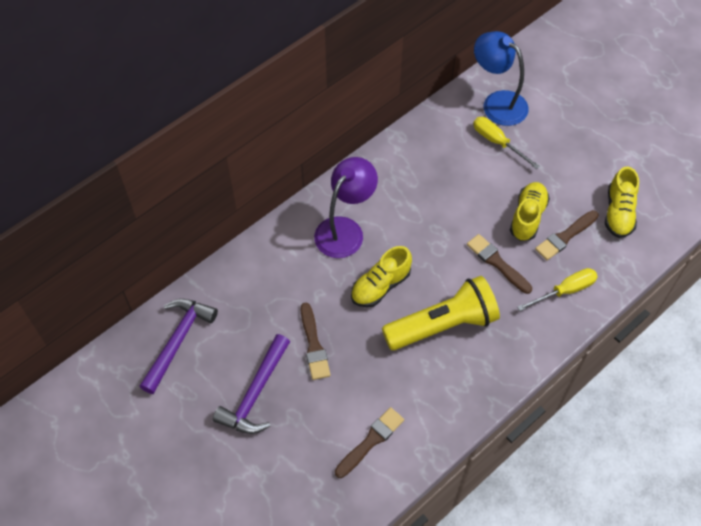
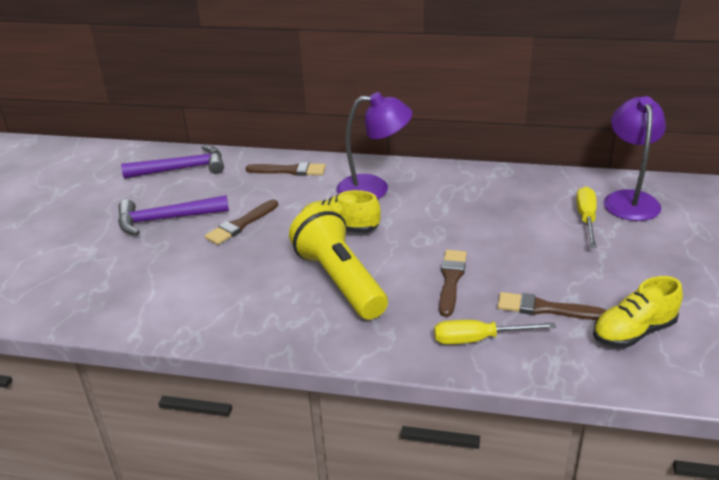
camera: 55 degrees right, 25 degrees down
(371, 441) = (170, 296): brown brush -> brown brush (289, 171)
(443, 325) = (339, 280): yellow flashlight -> yellow flashlight turned 150 degrees counterclockwise
(497, 103) = (629, 199): blue lamp -> purple lamp
(527, 217) = (531, 274): yellow shoe -> none
(565, 291) = (478, 339): yellow screwdriver -> yellow screwdriver turned 150 degrees clockwise

